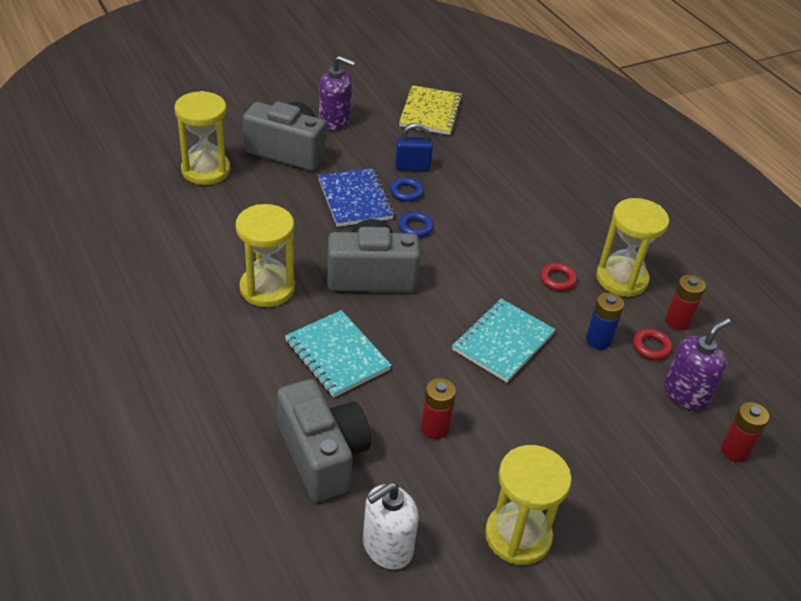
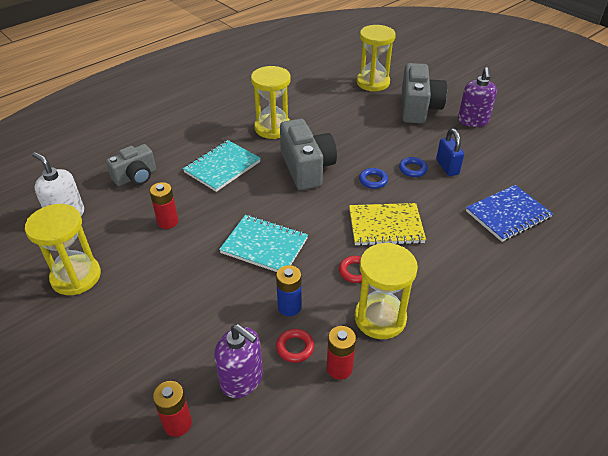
camera: 80 degrees right, 0 degrees up
(322, 455) = (136, 177): grey camera -> grey camera, size x0.65
(355, 199) = (386, 146): blue notebook -> blue notebook (508, 215)
(430, 112) = (531, 165): yellow notebook -> yellow notebook (385, 226)

